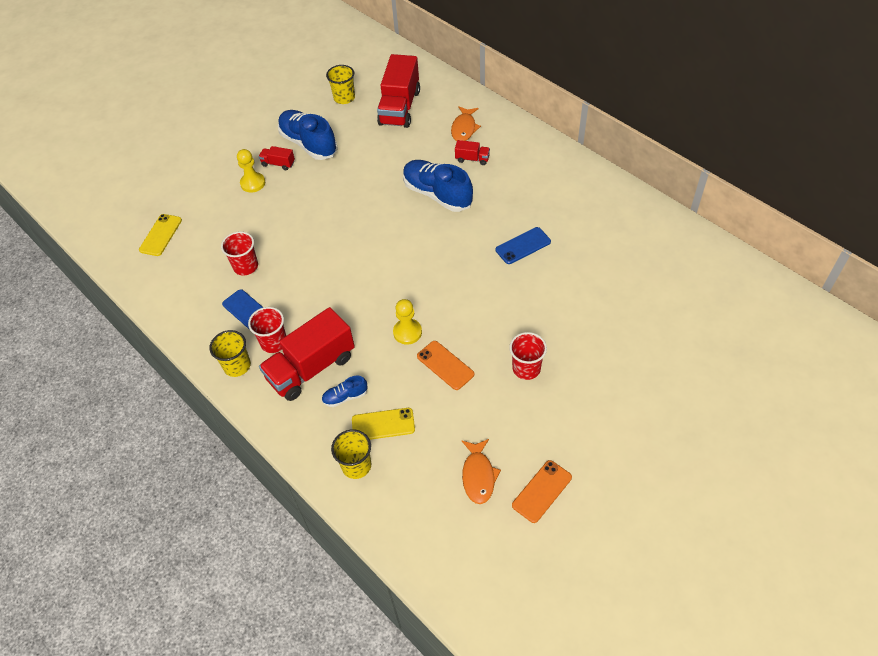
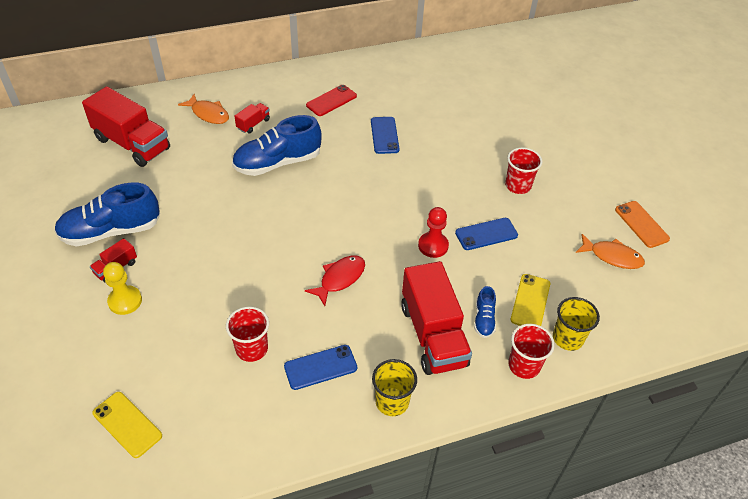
camera: 70 degrees left, 5 degrees down
(274, 342) = (380, 357): red cup -> red cup (524, 365)
(336, 287) = (340, 279): none -> red fish
(344, 98) = (70, 178): yellow cup -> none
(407, 332) = (433, 246): yellow pawn -> red pawn
(445, 365) = (486, 234): orange phone -> blue phone
(541, 191) = (331, 101): none -> red phone

